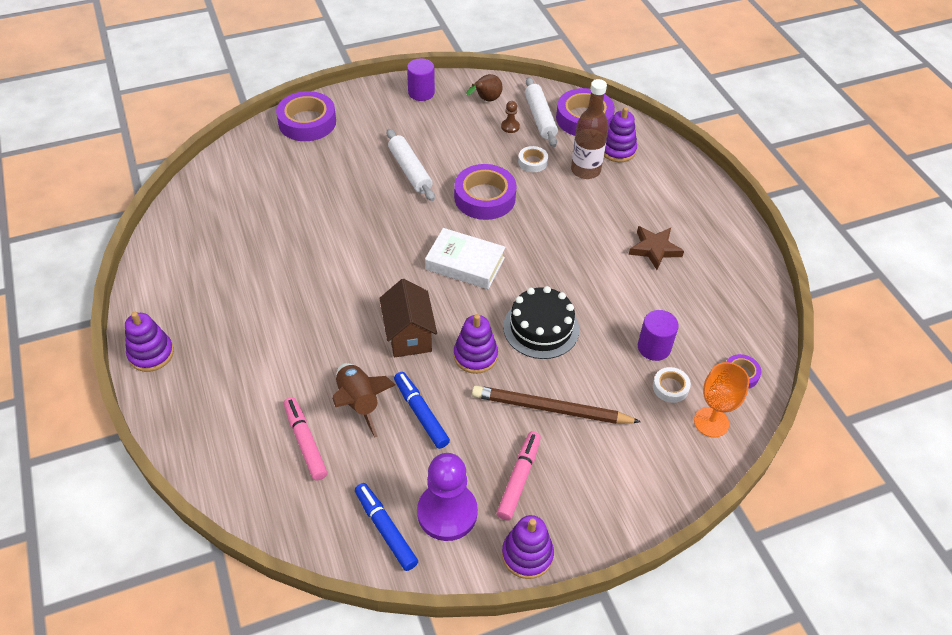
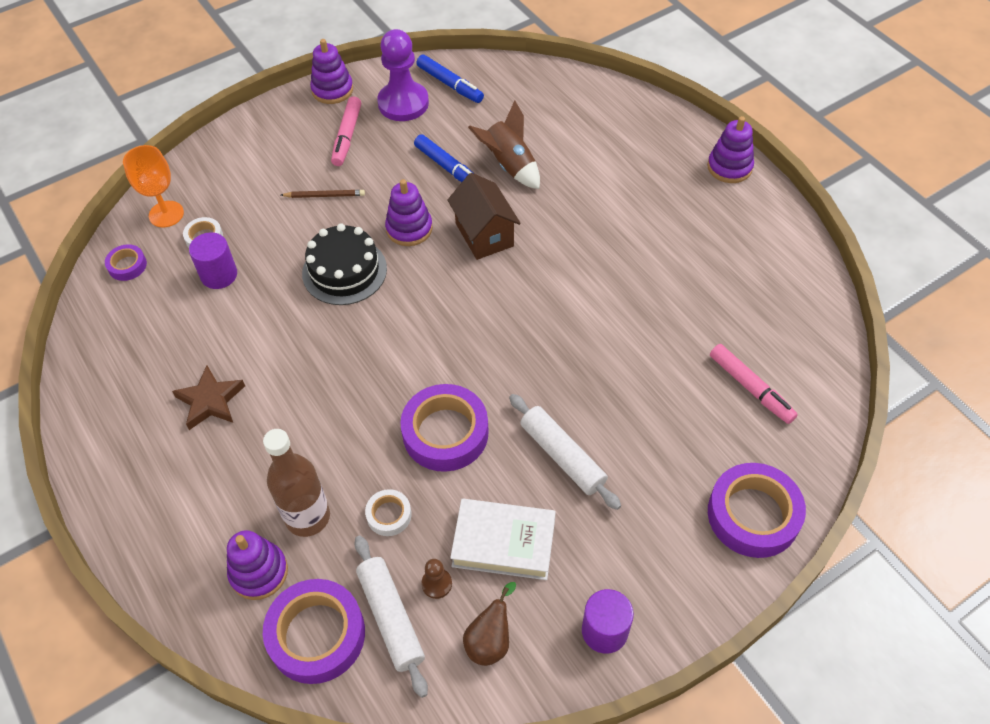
camera: 170 degrees right, 5 degrees up
(305, 442) = (543, 127): pink marker -> pink marker (750, 388)
(465, 263) = (447, 329): white book -> white book (503, 543)
(551, 409) = (324, 195): brown pencil -> brown pencil, size x0.51

